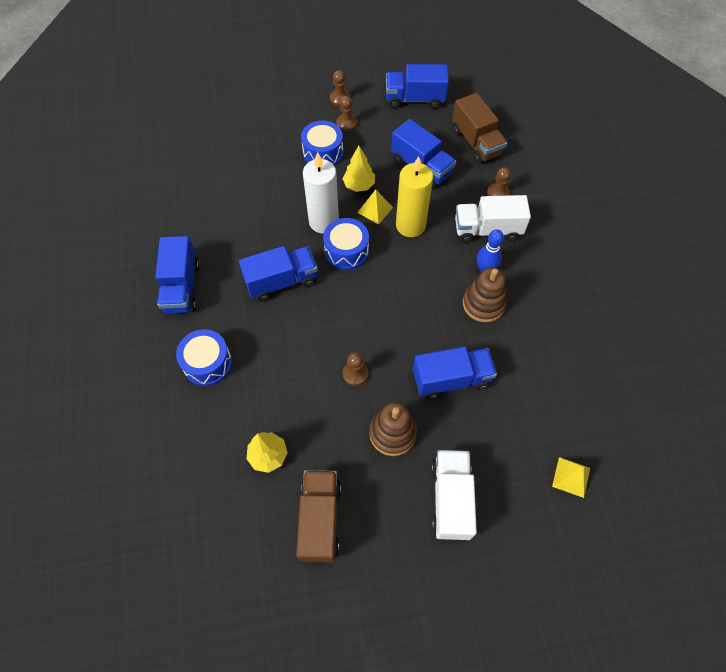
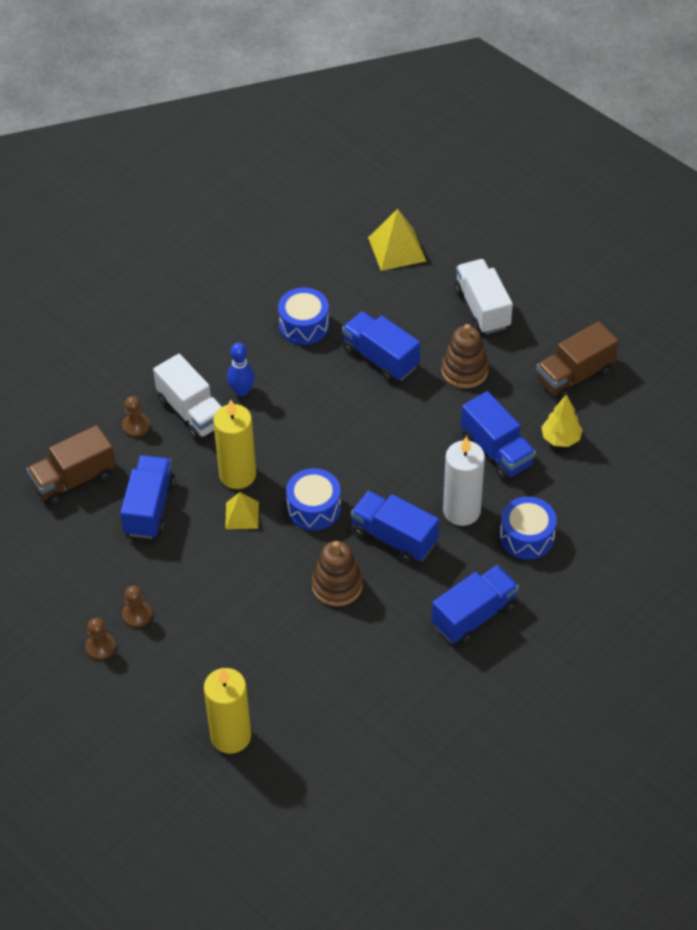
camera: 125 degrees left, 10 degrees down
(227, 123) = (230, 736): none -> yellow candle
(323, 153) = (200, 609): blue drum -> blue drum (304, 325)
(324, 222) = (294, 549): white candle -> white candle (461, 511)
(355, 373) = (436, 425): brown pawn -> none
(359, 185) = (220, 548): yellow tree -> none
(415, 99) = (45, 572): blue truck -> blue truck (496, 451)
(450, 499) = (482, 308): white truck -> white truck turned 105 degrees clockwise
(476, 142) = (74, 479): brown truck -> brown truck turned 150 degrees counterclockwise
(483, 304) = (283, 374): brown stacking toy -> brown stacking toy (337, 585)
(571, 477) = (397, 249): yellow pyramid -> yellow pyramid, size x1.60

